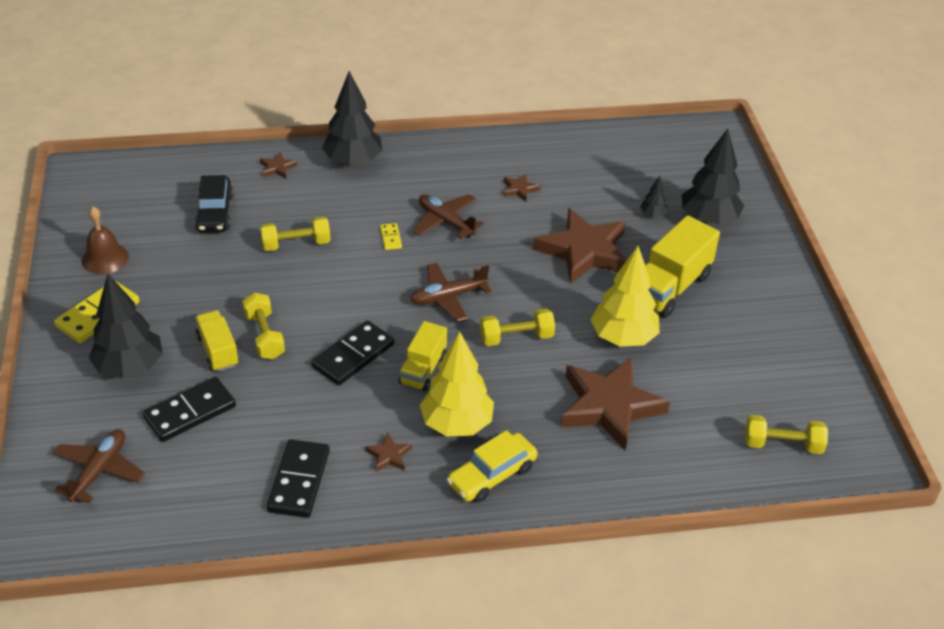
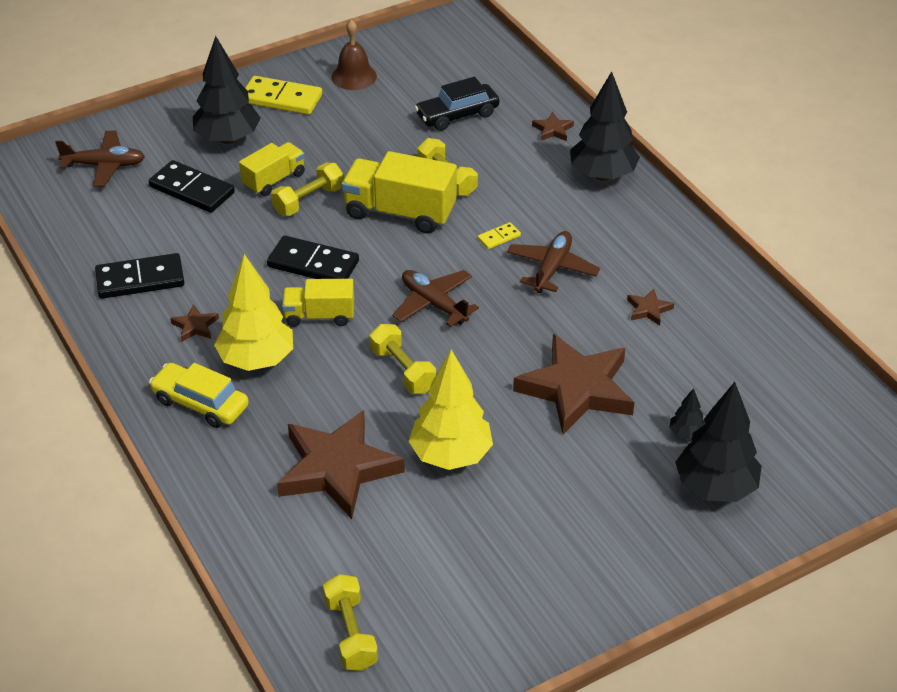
camera: 70 degrees right, 0 degrees up
(669, 287) = (561, 477): yellow truck -> yellow truck (400, 212)

